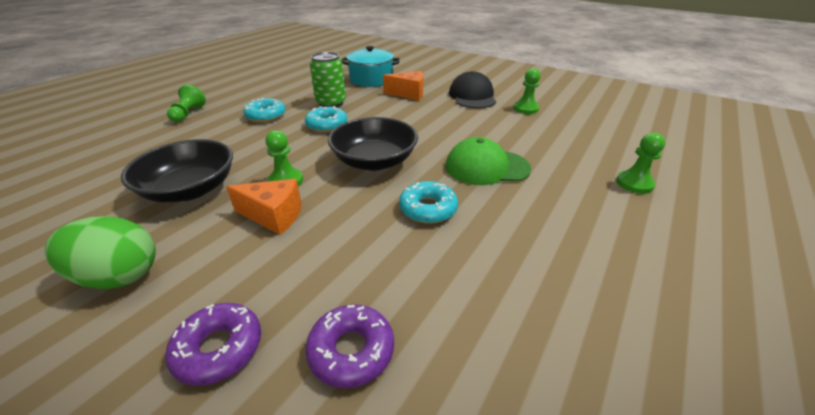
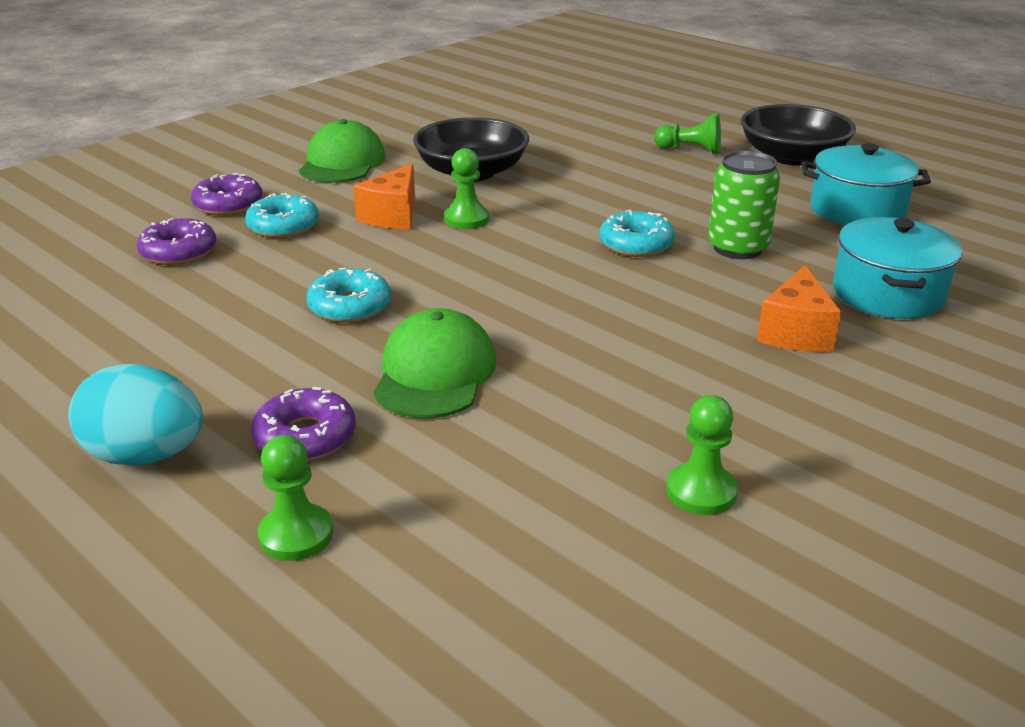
camera: 100 degrees right, 5 degrees down
(119, 276) = (342, 162): green egg -> green cap
(266, 116) = (679, 198): turquoise donut -> turquoise donut (283, 226)
(289, 81) = (857, 210): none -> turquoise pot
(374, 161) = (495, 277): black bowl -> black bowl (792, 157)
(472, 96) = (789, 420): black cap -> none
(569, 196) = (305, 436): none -> purple donut
(638, 251) = (146, 456): none -> turquoise egg

